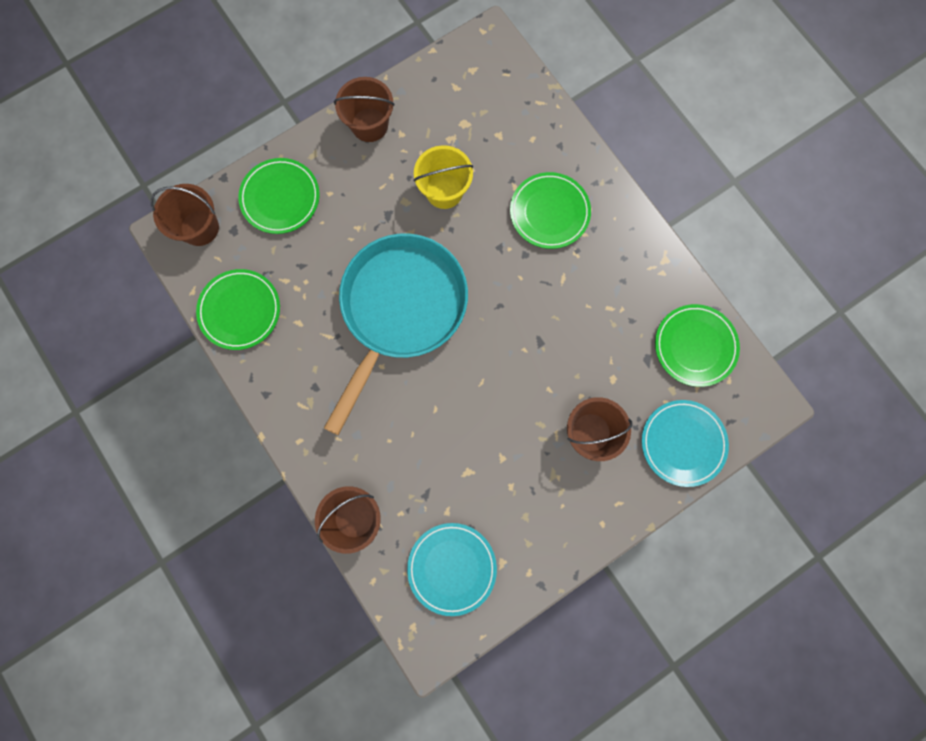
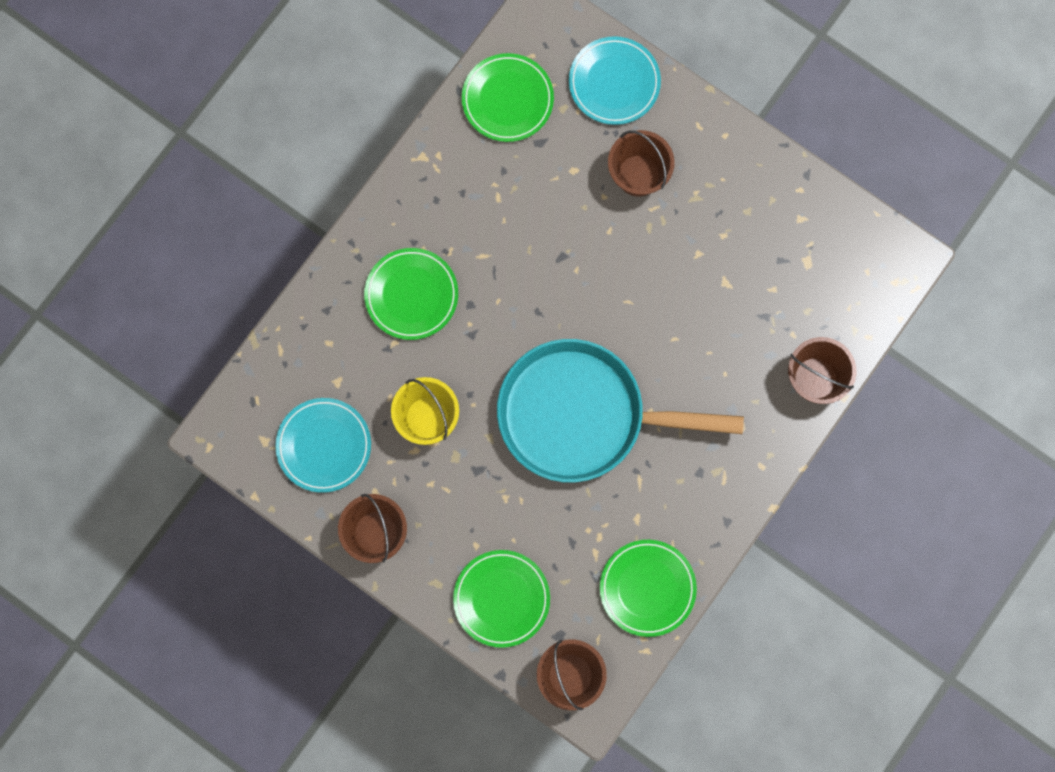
camera: 110 degrees left, 0 degrees up
(452, 568) = (825, 265): turquoise plate -> turquoise plate (324, 446)

